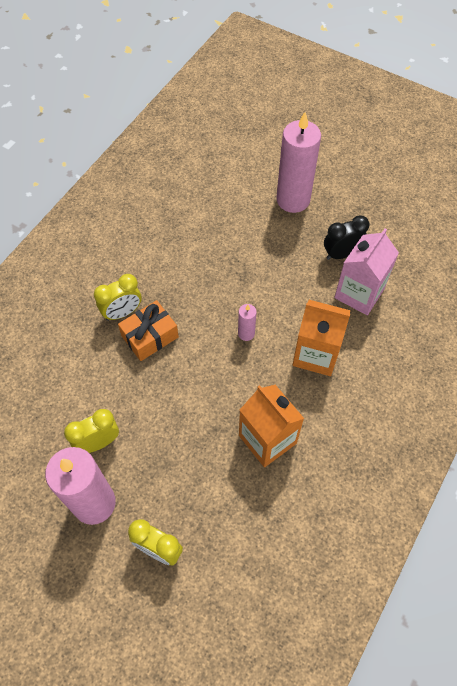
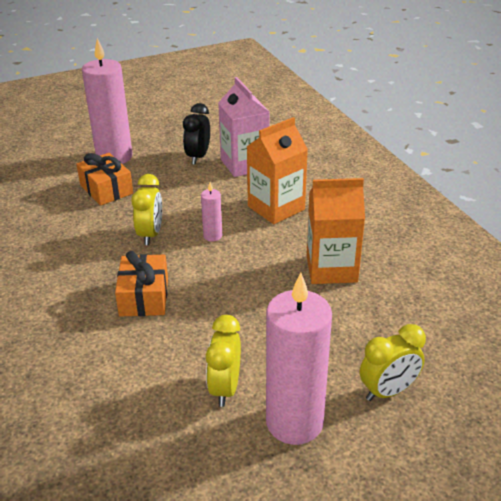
camera: 55 degrees left, 25 degrees down
(122, 312) = (93, 304): yellow clock -> yellow clock (150, 234)
(248, 226) = (106, 189): none -> orange gift

